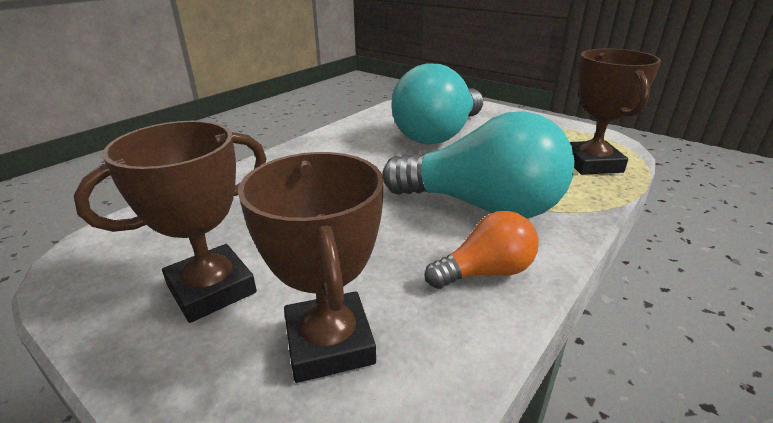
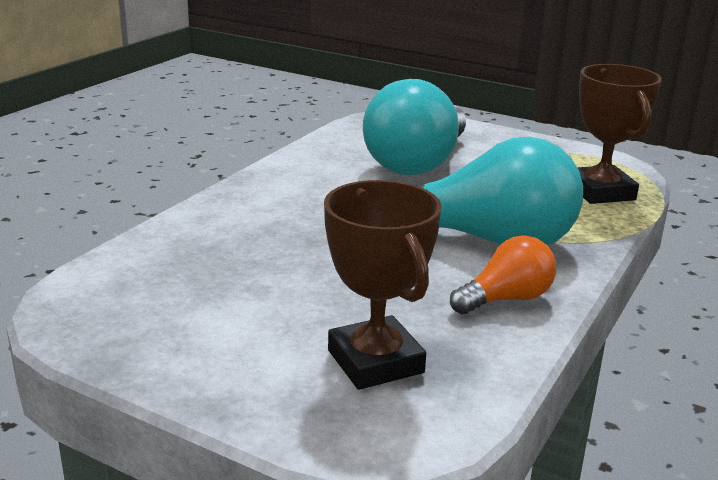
camera: 10 degrees left, 5 degrees down
(212, 289) = (234, 328): brown trophy -> none

